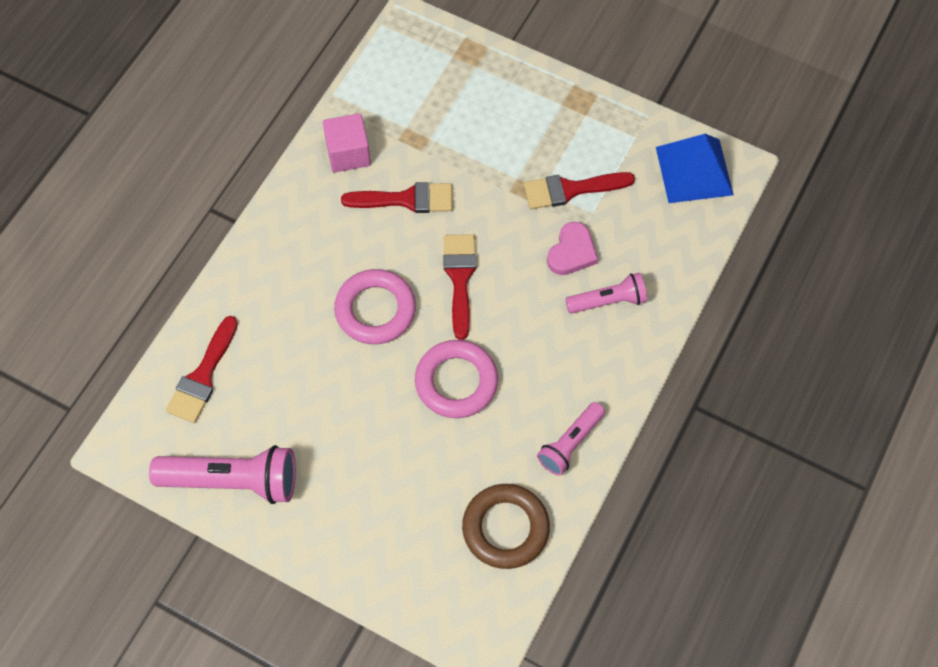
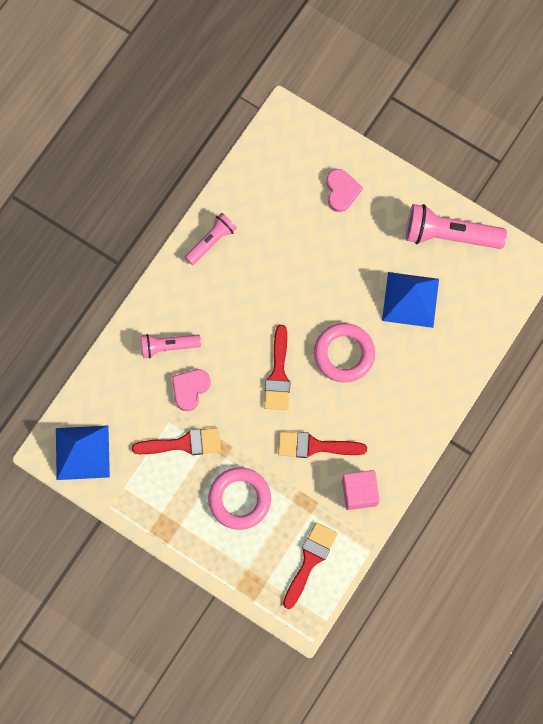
camera: 175 degrees left, 10 degrees up
(203, 376) = (472, 313): red brush -> red brush (310, 560)
(287, 387) = (410, 299): none -> blue pyramid
(390, 532) = (341, 191): none -> pink heart
(456, 382) = (288, 293): pink ring -> pink ring (239, 499)
(505, 528) = (263, 187): brown ring -> none

